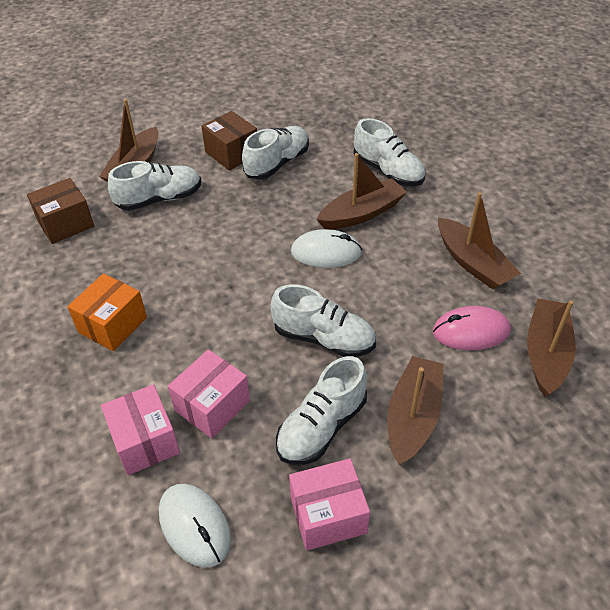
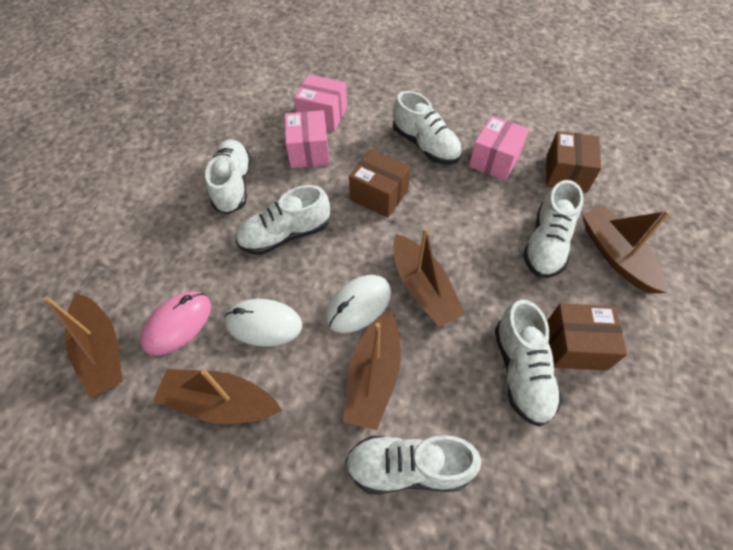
camera: 135 degrees right, 10 degrees up
(112, 325) = (425, 145): orange box -> white shoe
(194, 526) = (254, 106): white mouse -> white mouse (263, 324)
(211, 313) = (379, 195): none -> brown box
(328, 515) = (191, 151): pink box -> pink box (494, 160)
(413, 416) = (179, 229): brown boat -> brown boat (423, 288)

